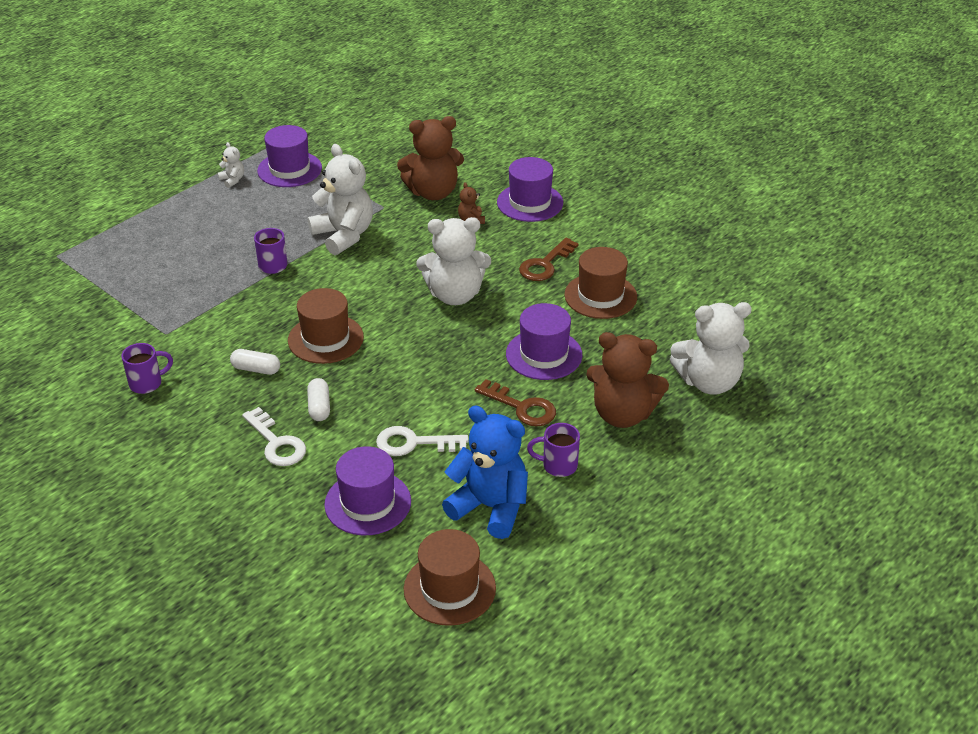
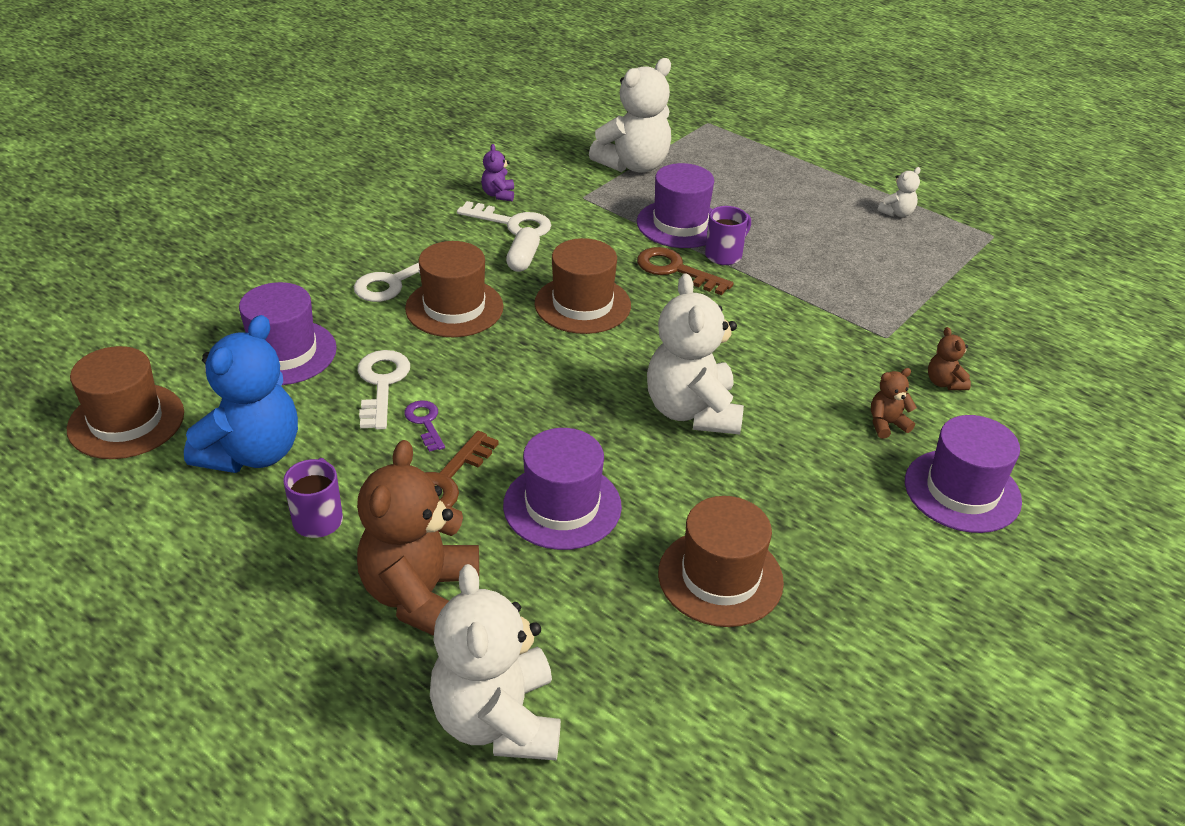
camera: 85 degrees right, 0 degrees up
(147, 383) = (498, 195): purple mug -> purple teddy bear
(198, 375) = (512, 223): none -> white key
(289, 169) = (942, 253): purple hat -> purple hat (680, 224)
(319, 407) = (454, 308): white capsule -> brown hat
(344, 235) = (805, 306): white teddy bear -> white teddy bear (633, 165)
(433, 192) = (944, 383): brown teddy bear -> brown teddy bear, size x0.44
(460, 418) = (425, 422): none -> purple key
(545, 264) = (792, 509): brown key -> brown key (676, 270)

